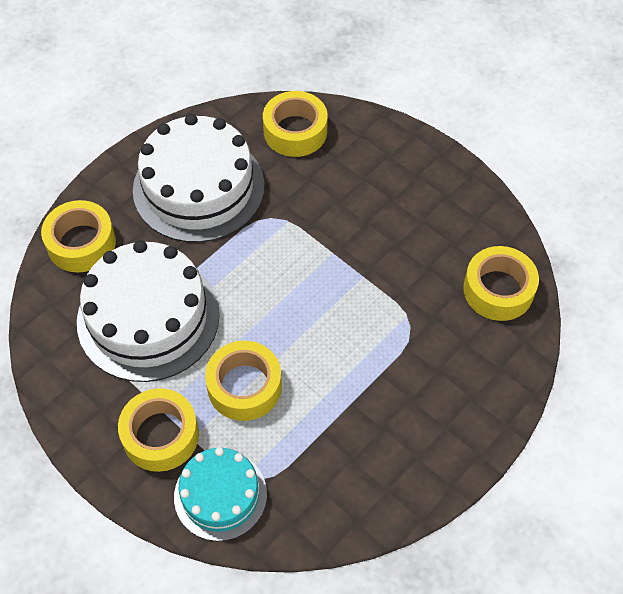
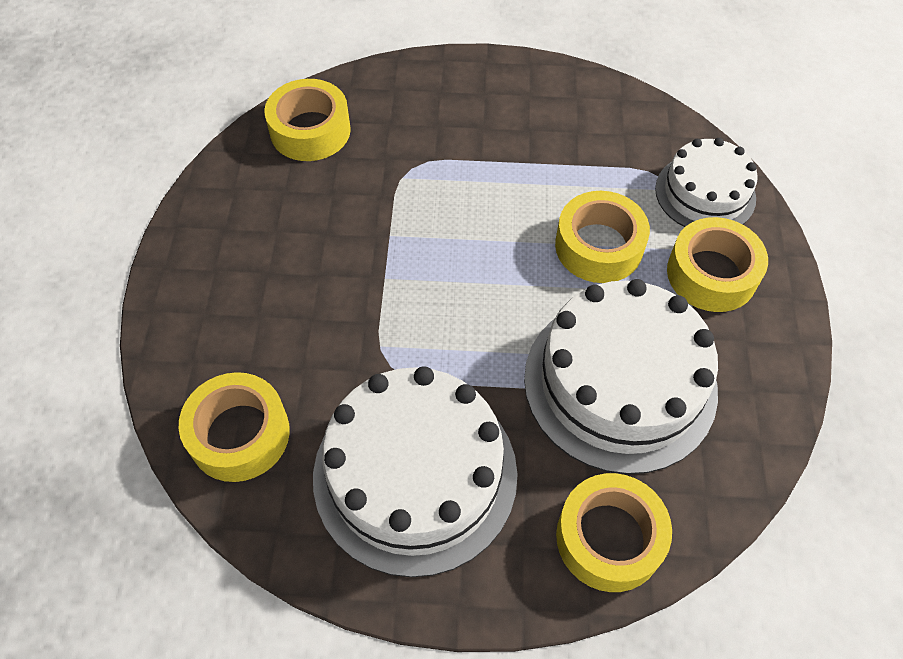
camera: 130 degrees left, 0 degrees up
(220, 495) = (705, 193): turquoise cake -> white cake

